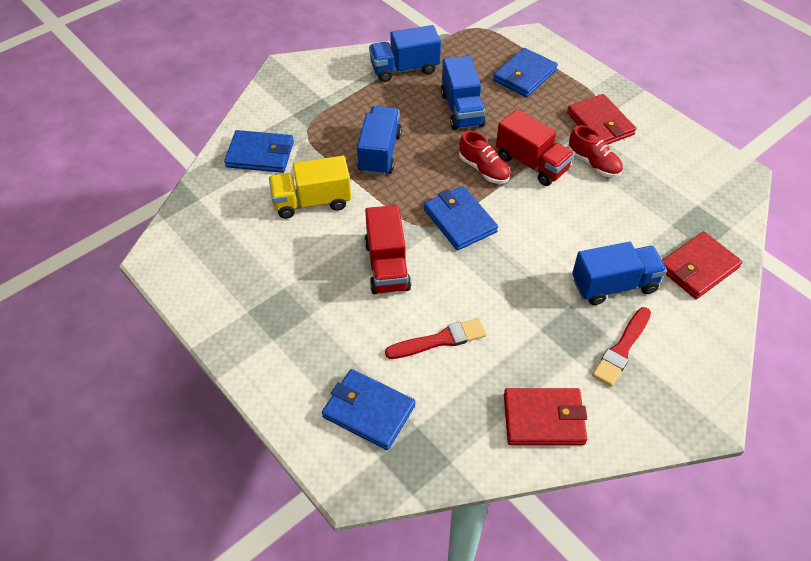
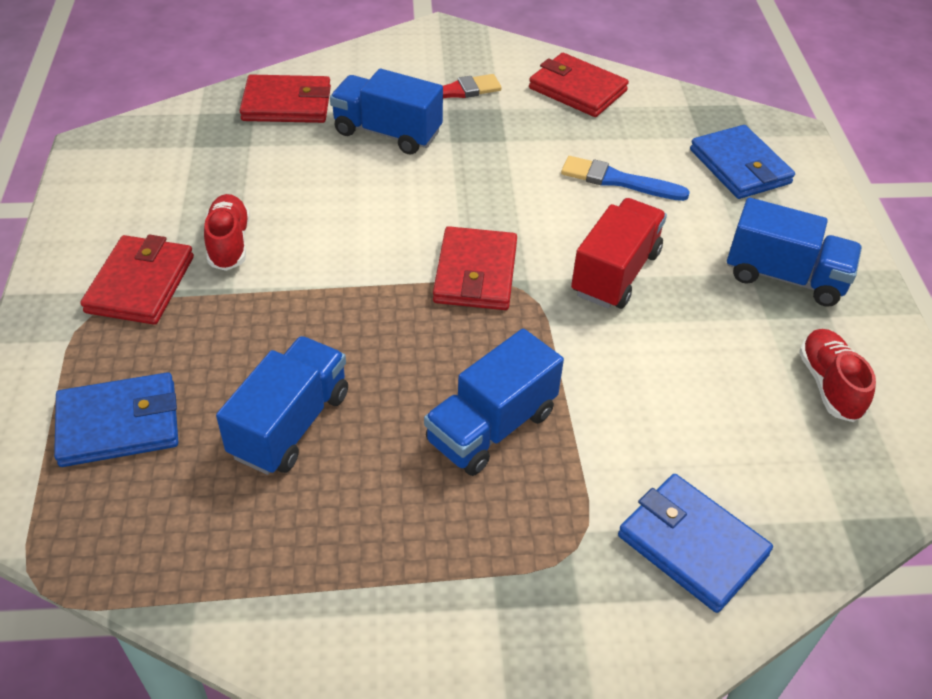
camera: 145 degrees left, 5 degrees down
(312, 202) = (656, 408): yellow truck -> none
(404, 69) = (285, 576): blue truck -> blue truck (784, 277)
(440, 340) = (618, 180): red brush -> blue brush
(460, 220) = (475, 273): blue wallet -> red wallet
(483, 169) = (372, 315): red shoe -> red shoe (829, 385)
(531, 163) = (301, 287): red truck -> none

